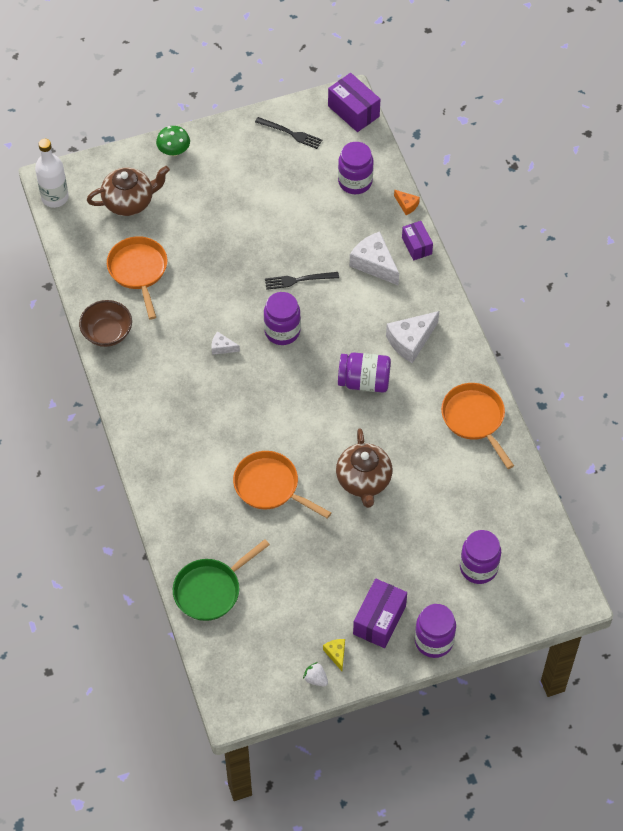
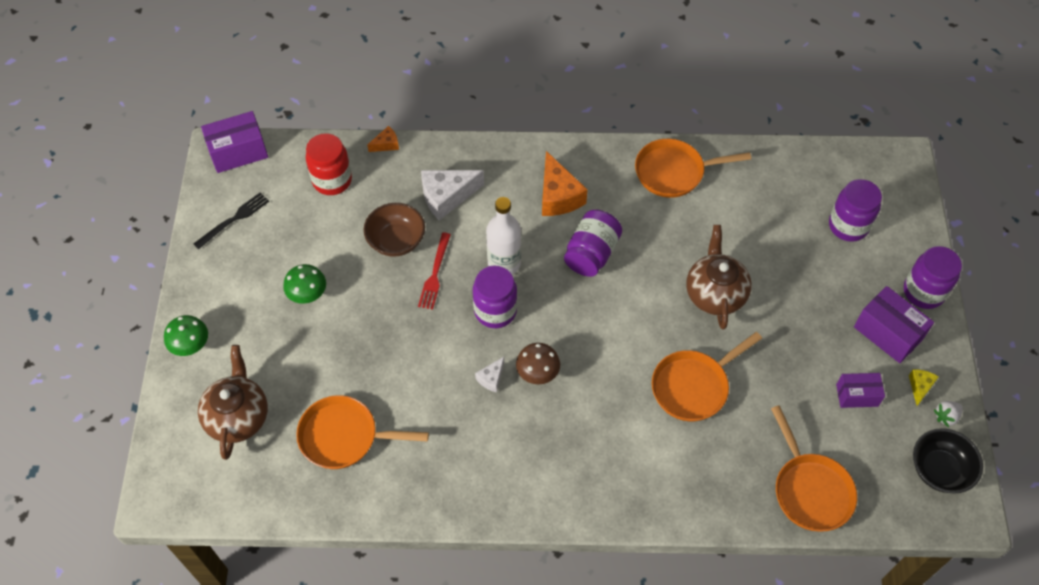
camera: 70 degrees left, 0 degrees up
(55, 197) = (185, 503): white bottle -> white bottle (504, 263)
(107, 333) = (417, 499): brown bowl -> brown bowl (396, 240)
(210, 590) = (810, 490): green pan -> orange pan
(239, 376) = (537, 373): none -> brown mushroom
(245, 205) = (307, 294): none -> green mushroom
(264, 681) = (939, 469): none -> black bowl
(298, 280) = (435, 274): black fork -> red fork
(336, 654) = (920, 387): yellow cheese -> yellow cheese turned 105 degrees clockwise
(355, 182) = (332, 180): purple jar -> red jar
(364, 480) = (715, 293): brown teapot -> brown teapot turned 105 degrees counterclockwise
(410, 341) = (558, 196): white cheese -> orange cheese
(416, 246) = (442, 152): purple box -> purple box (857, 395)

